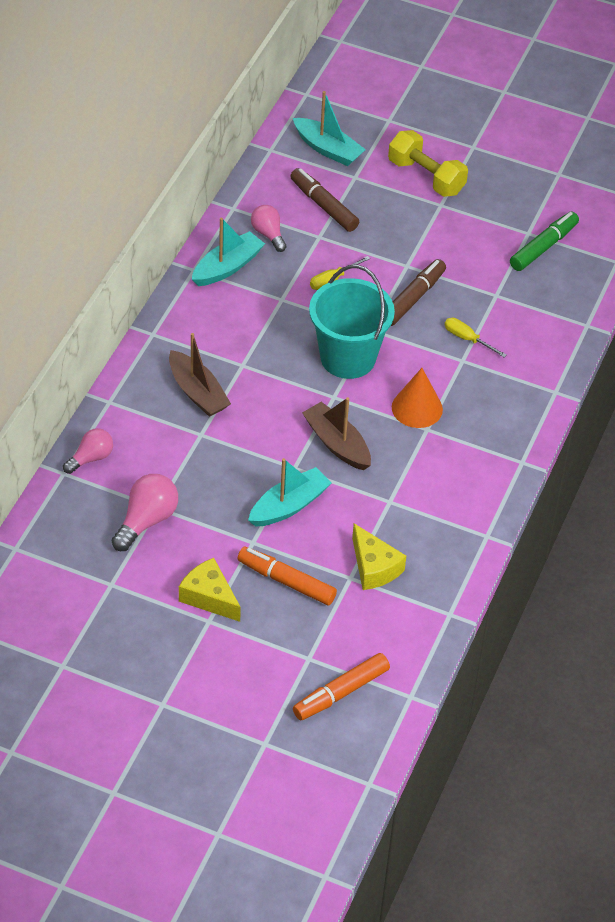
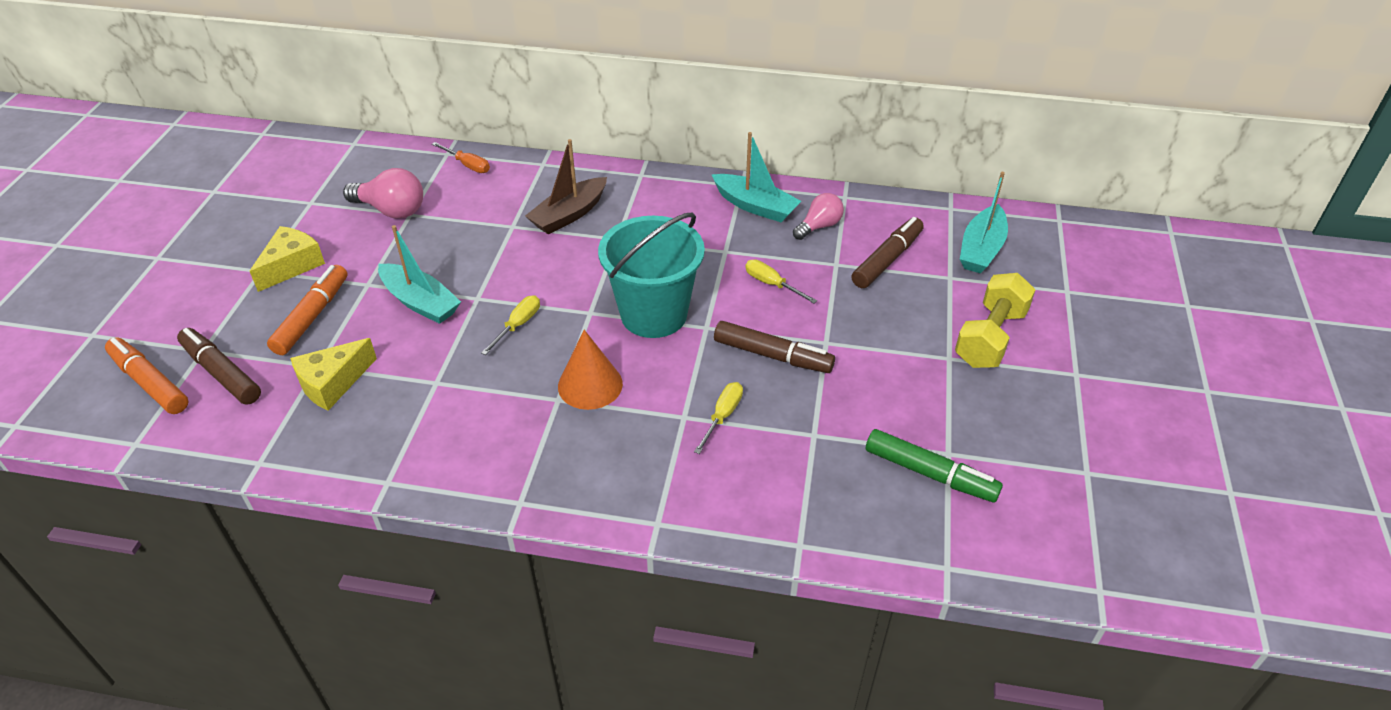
camera: 80 degrees right, 5 degrees down
(91, 458) = (467, 165): pink light bulb -> orange screwdriver
(337, 444) = (518, 325): brown boat -> yellow screwdriver
(342, 643) = (221, 373): none -> brown marker

